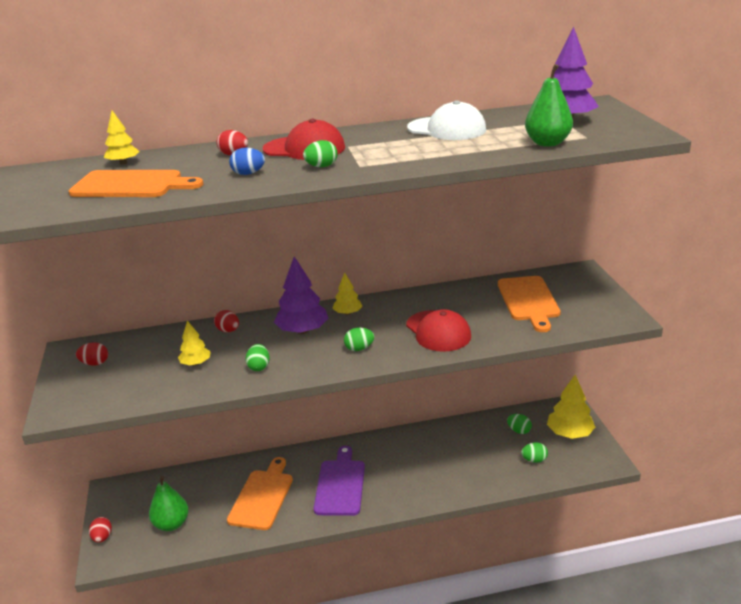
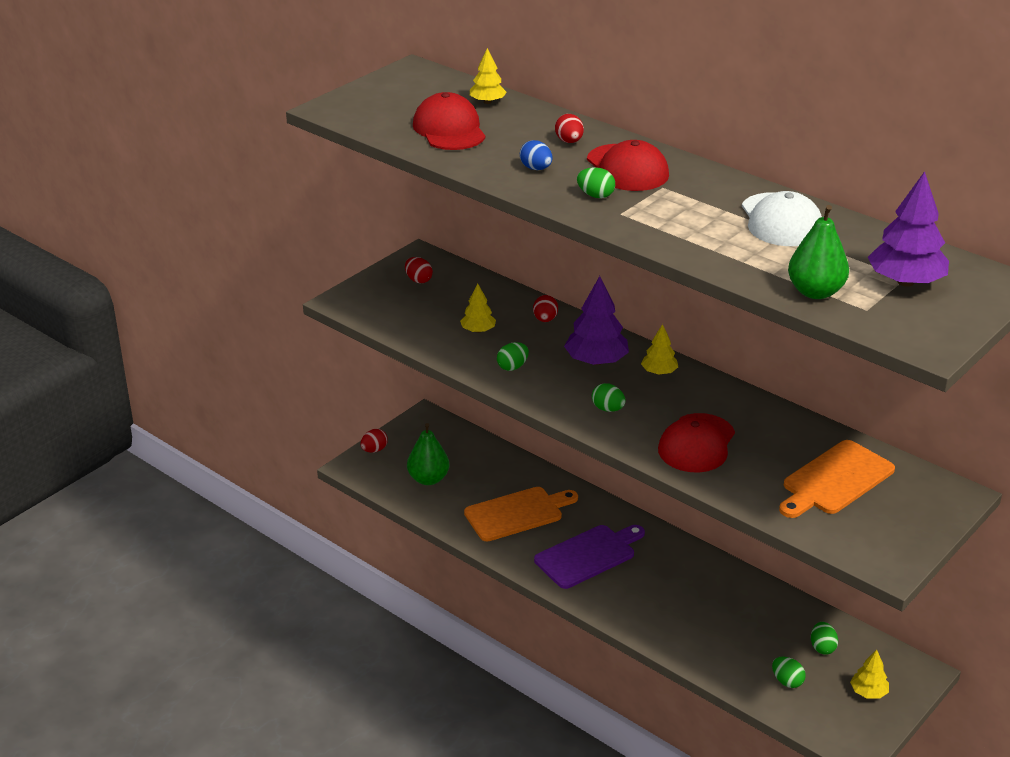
camera: 50 degrees right, 5 degrees up
(131, 185) = (449, 129): orange cutting board -> red cap
(570, 433) = (868, 692): yellow tree -> yellow tree, size x0.57

